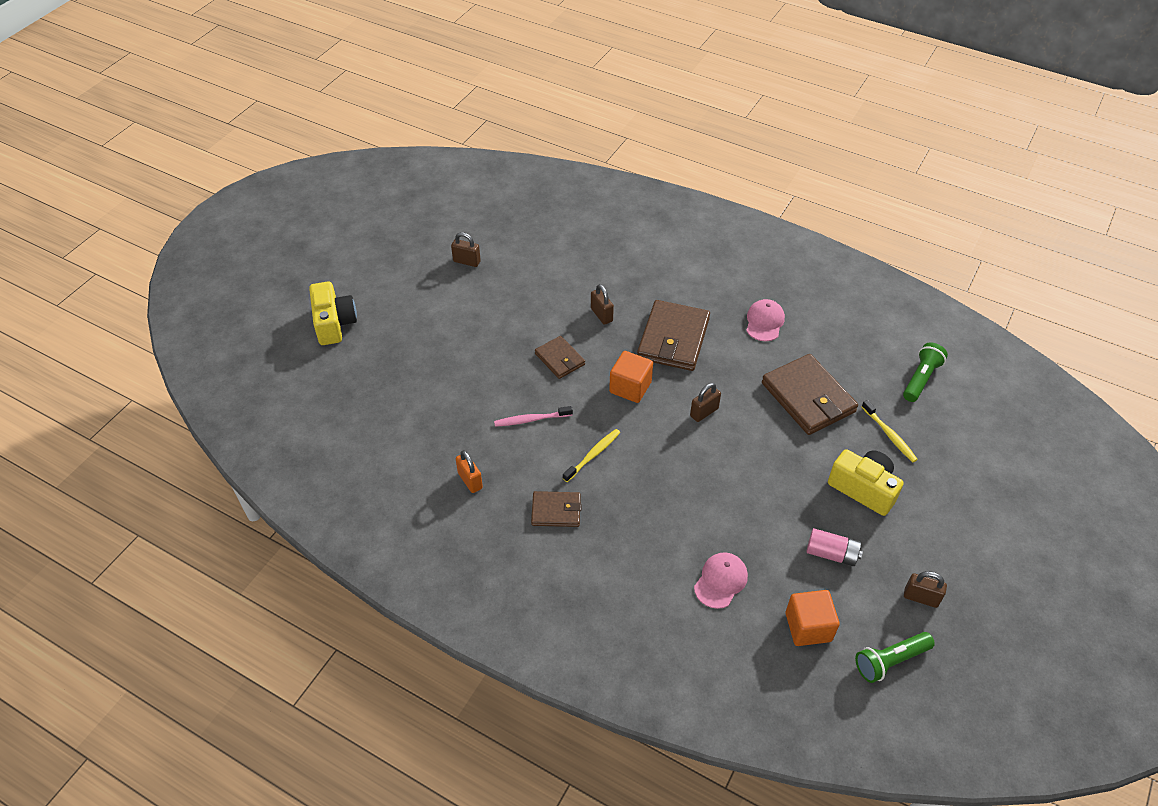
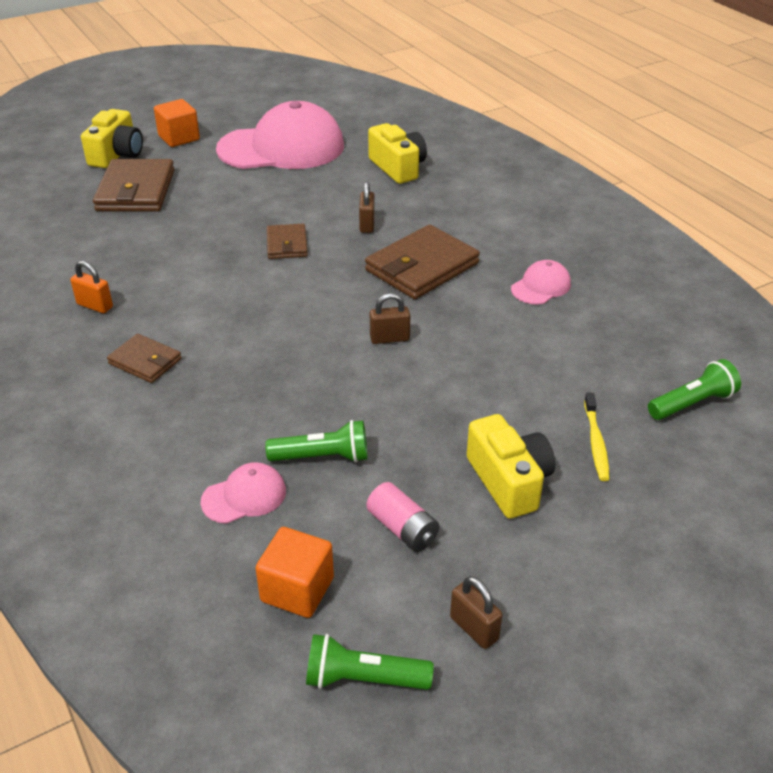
camera: 30 degrees right, 10 degrees down
(466, 261) = (282, 148): brown padlock -> pink cap
(470, 480) = (95, 306): orange padlock -> orange padlock turned 60 degrees counterclockwise
(531, 419) = (206, 280): pink toothbrush -> none
(576, 247) = (398, 168): none -> yellow camera
(593, 455) = (233, 330): yellow toothbrush -> none
(630, 387) = (333, 290): orange cube -> orange cube (179, 138)
(742, 527) = (323, 457): none -> green flashlight
(808, 397) = (526, 369): brown wallet -> brown wallet (136, 191)

